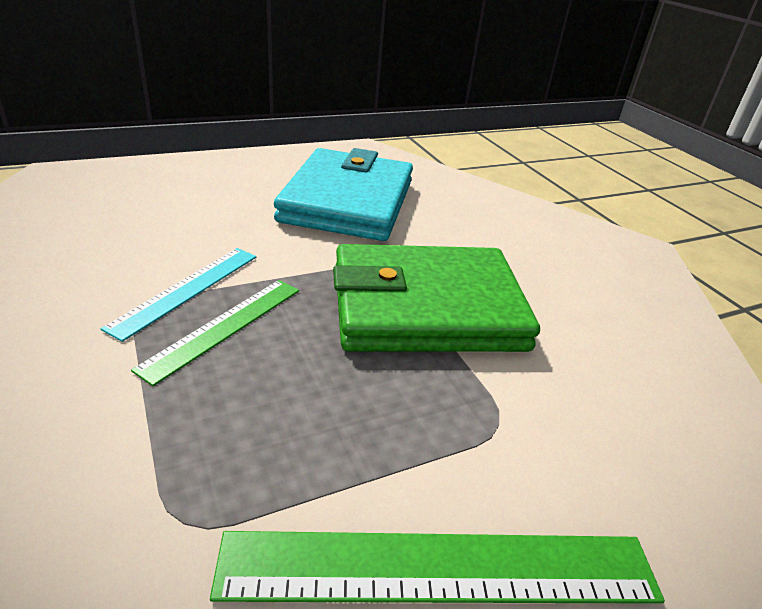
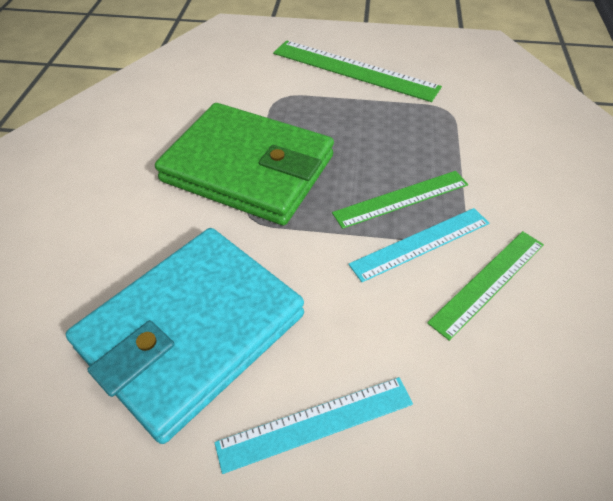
camera: 145 degrees left, 15 degrees up
(105, 277) = (488, 282): none -> green ruler
(234, 187) = (316, 423): none -> turquoise ruler

